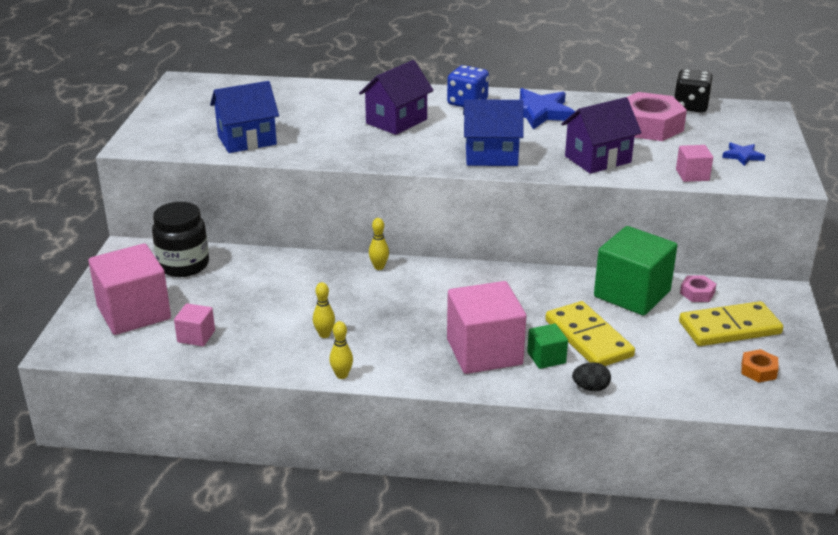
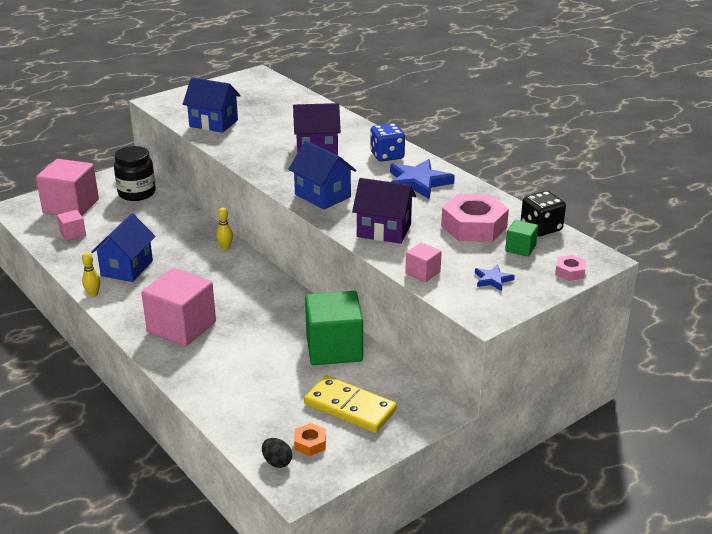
camera: 45 degrees right, 0 degrees up
(324, 334) = (127, 268): yellow bowling pin -> blue house
(546, 358) = (206, 352): green cube -> green cube (520, 248)
(588, 338) = (251, 357): yellow domino -> none
(590, 388) = (193, 384): black egg -> black egg (277, 462)
(697, 293) = (377, 374): pink nut -> pink nut (570, 272)

